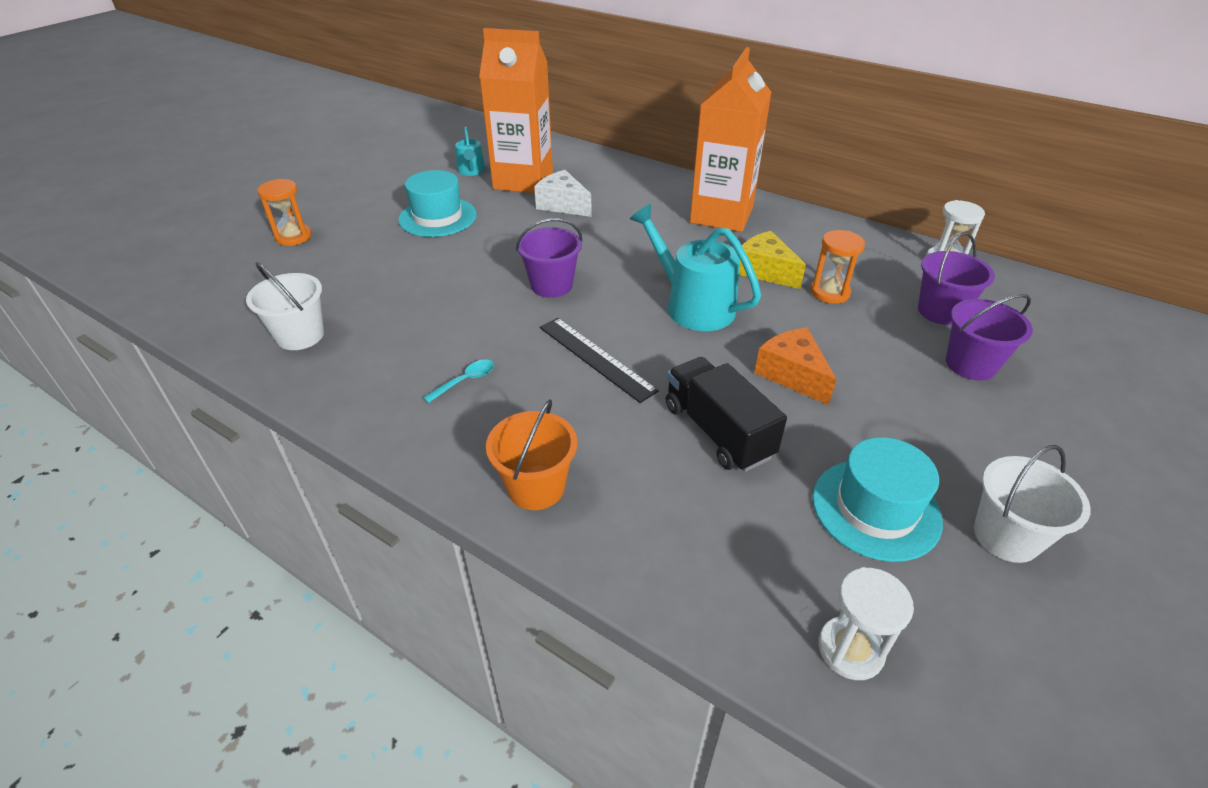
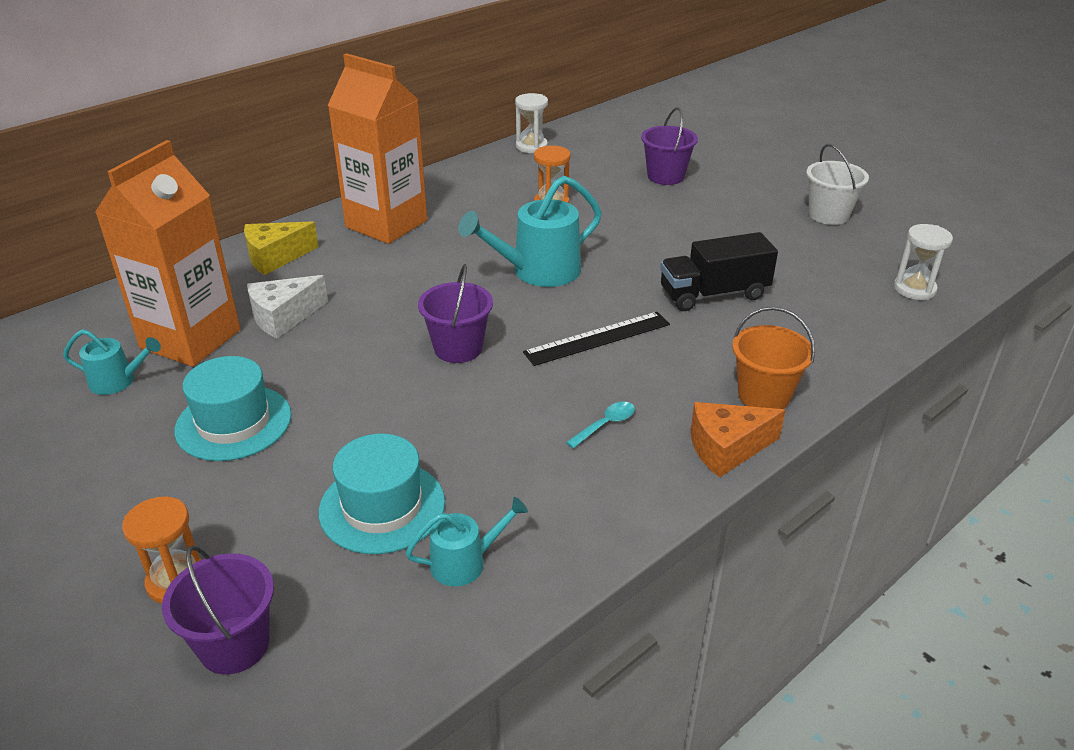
camera: 75 degrees left, 5 degrees down
(300, 336) = (465, 562): white bucket -> turquoise watering can
(465, 381) = (605, 424): turquoise spoon -> turquoise spoon turned 75 degrees clockwise
(765, 271) = (502, 224): yellow cheese -> yellow cheese (275, 257)
(792, 374) = (654, 246): orange cheese -> orange cheese (727, 448)
(875, 509) = (802, 250): turquoise hat -> turquoise hat (382, 507)
(940, 311) = (598, 168): purple bucket -> purple bucket (234, 645)

